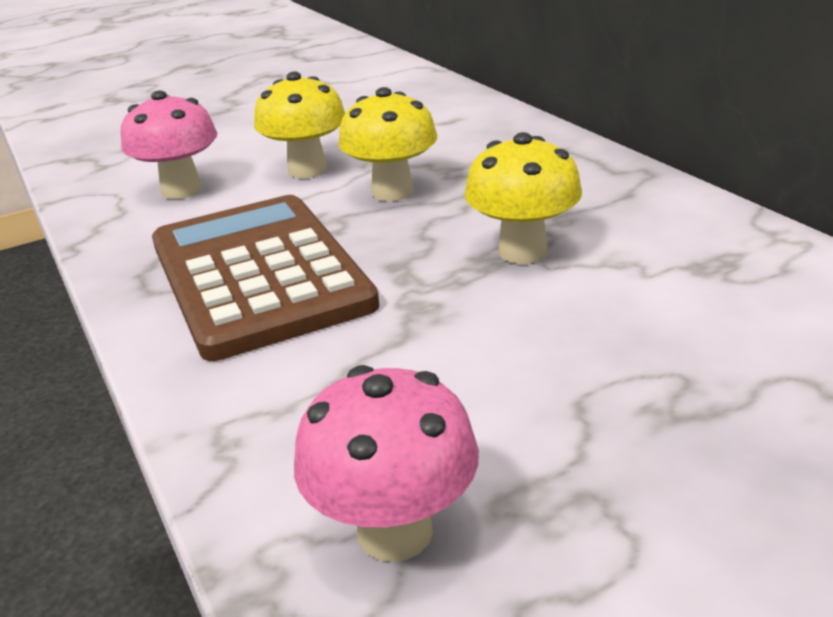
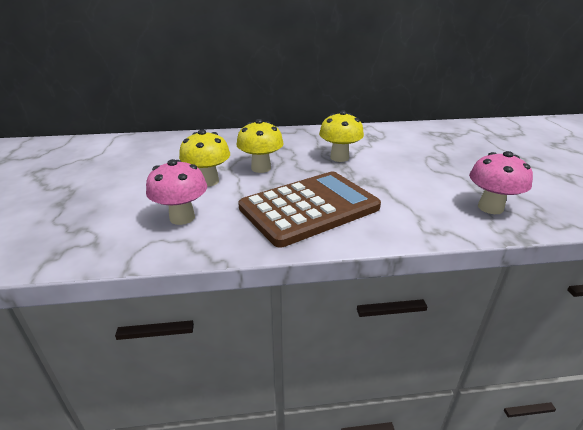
camera: 70 degrees left, 0 degrees up
(258, 274) = (309, 208): brown calculator -> brown calculator turned 150 degrees clockwise

